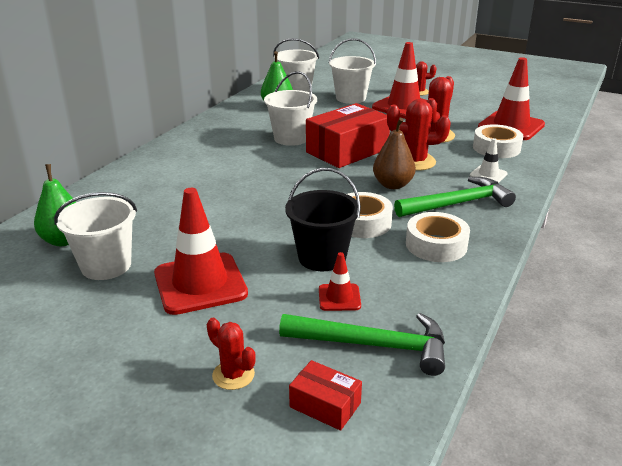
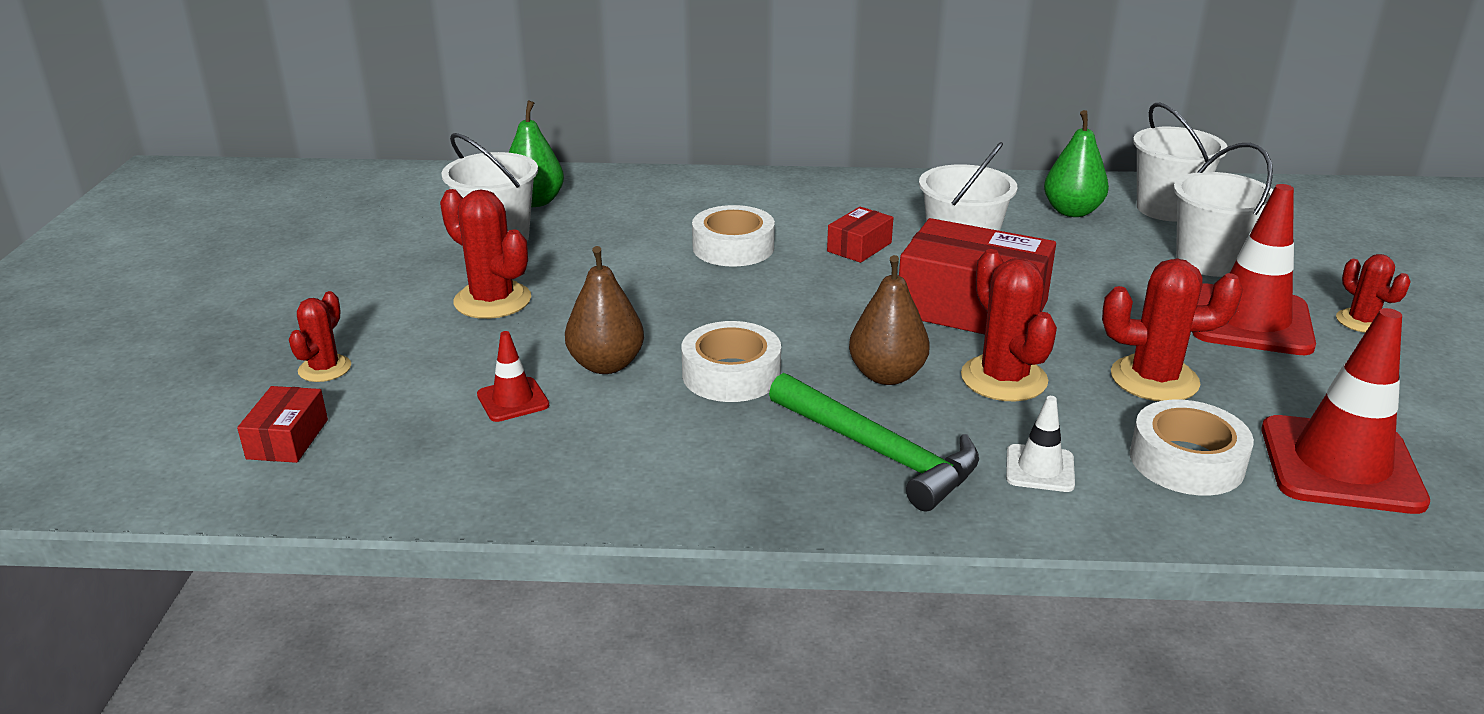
camera: 65 degrees right, 0 degrees up
(200, 283) = (492, 300): red traffic cone -> red cactus
(258, 158) = (859, 247): none -> red box
(322, 257) = (606, 365): black bucket -> brown pear
(374, 345) = (415, 449): green hammer -> none
(436, 245) = (713, 453): white tape -> white tape (733, 247)

